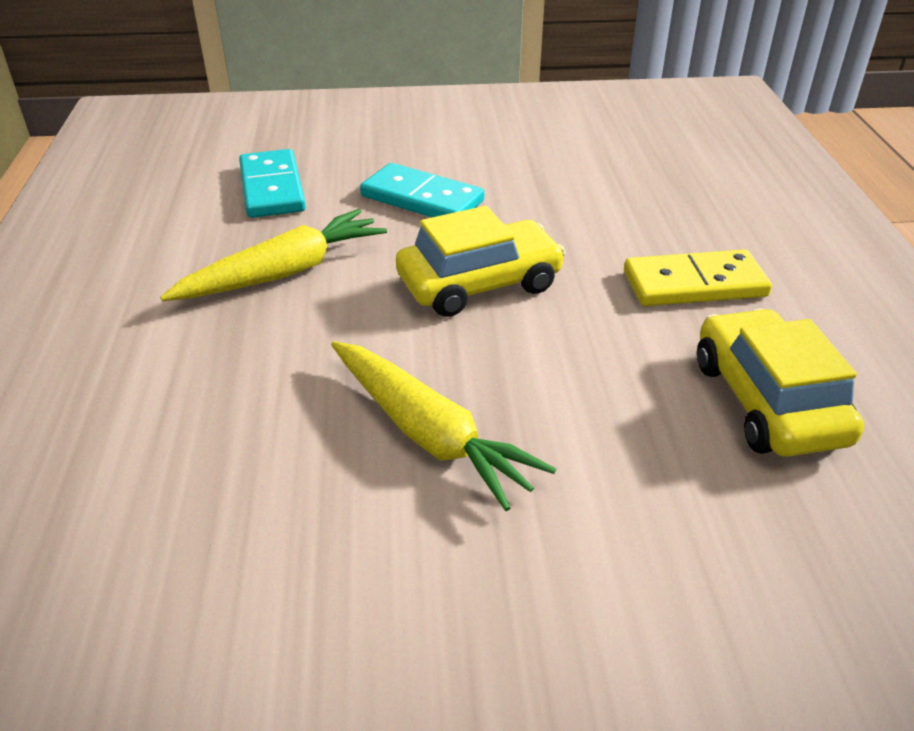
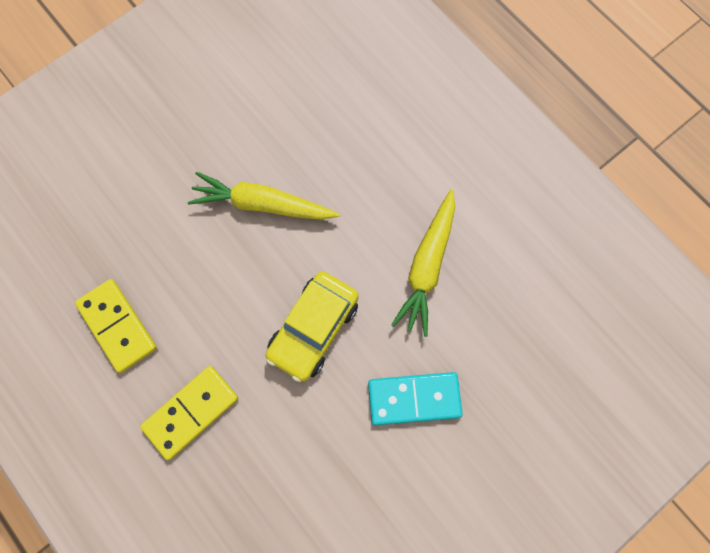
camera: 145 degrees right, 35 degrees up
(272, 188) = (519, 343): turquoise domino -> none
(767, 401) = (117, 326): yellow car -> yellow domino

